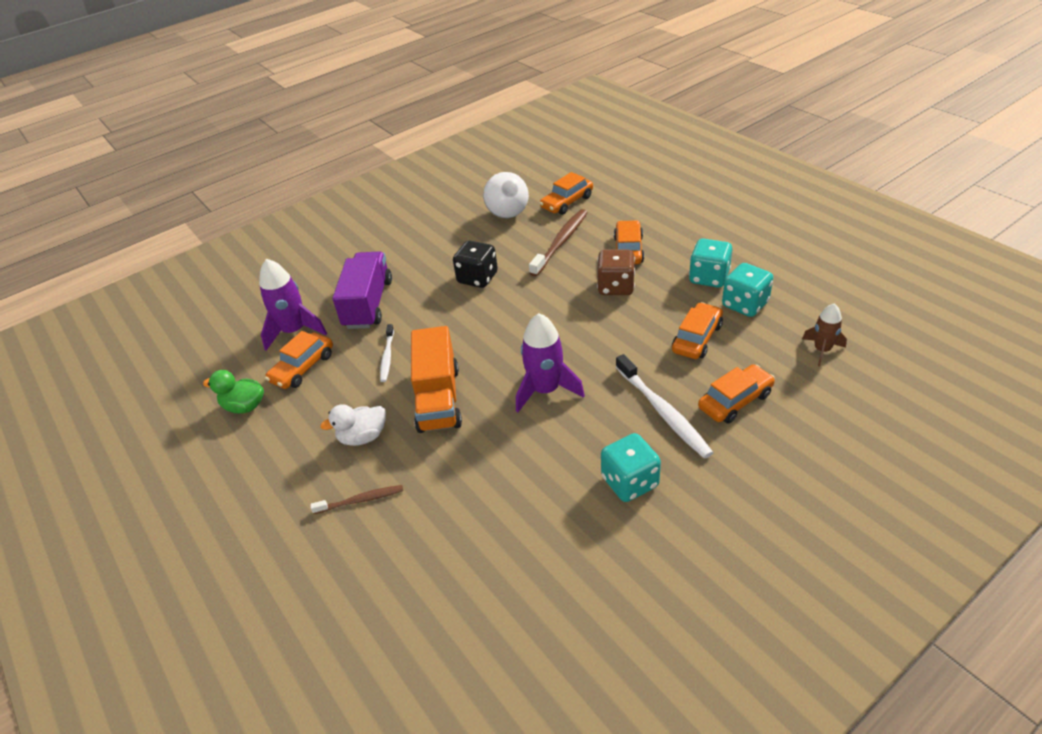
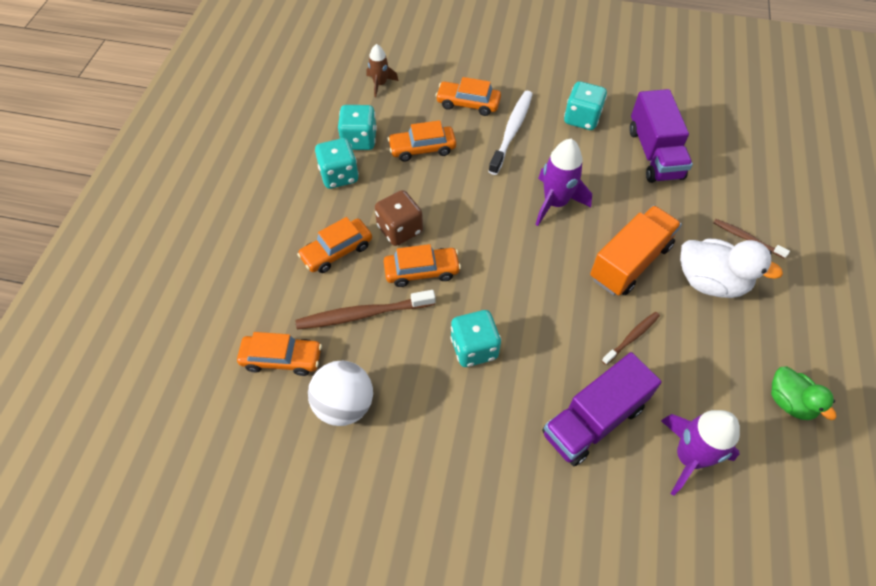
camera: 135 degrees left, 15 degrees up
(303, 368) = (711, 397): orange car -> orange car (422, 271)
(363, 437) = (710, 282): white duck -> white duck, size x1.55
(387, 357) = (632, 337): white toothbrush -> brown toothbrush
(477, 278) = (474, 348): black dice -> turquoise dice
(522, 510) = (654, 153): none -> purple truck

